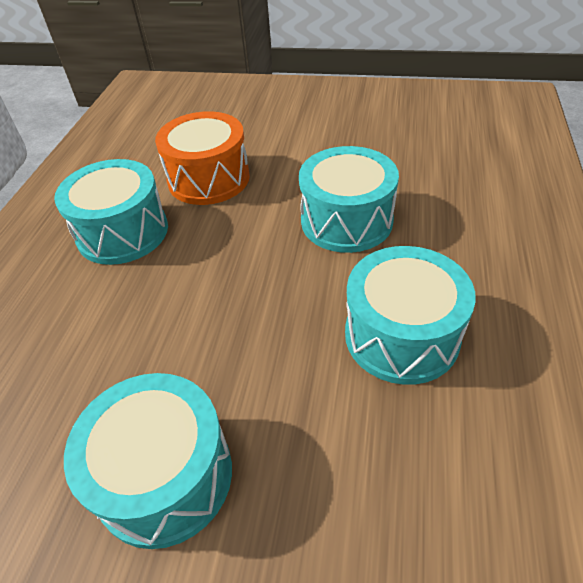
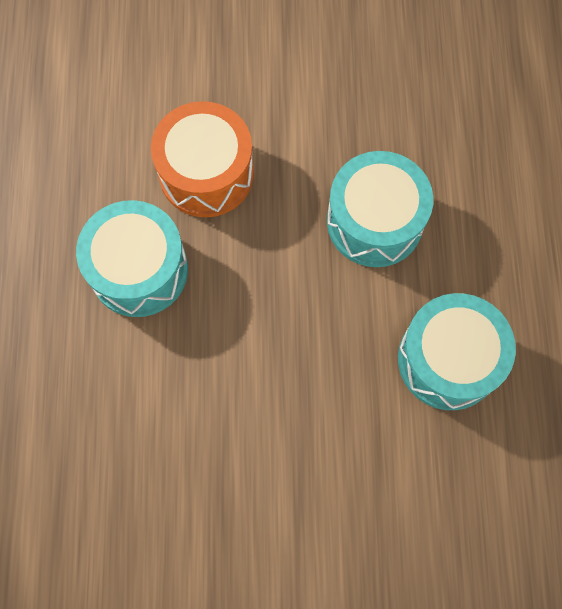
camera: 15 degrees left, 25 degrees up
(165, 476) = (282, 524): turquoise drum -> none

